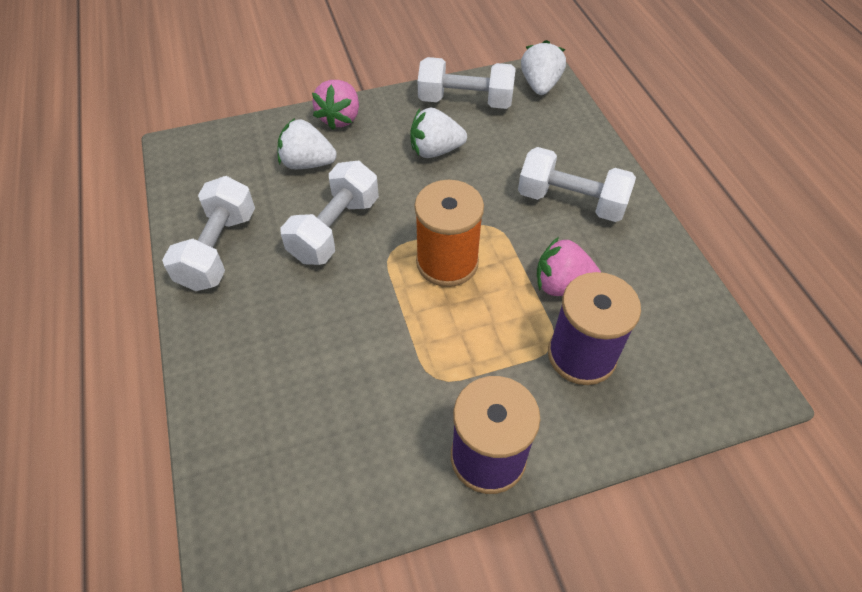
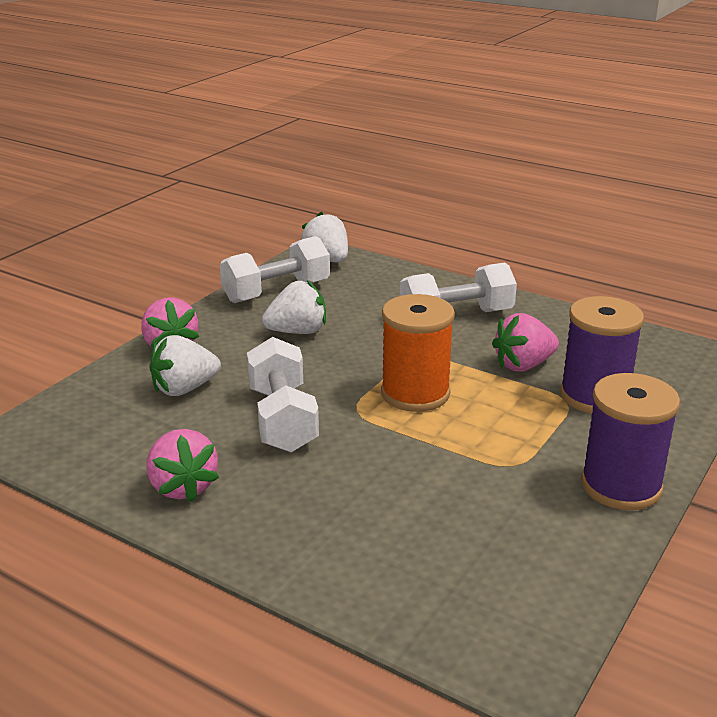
camera: 40 degrees left, 25 degrees down
(218, 249) = (183, 487): white dumbbell -> pink strawberry
(435, 150) = (297, 332): white strawberry -> white strawberry turned 150 degrees counterclockwise

